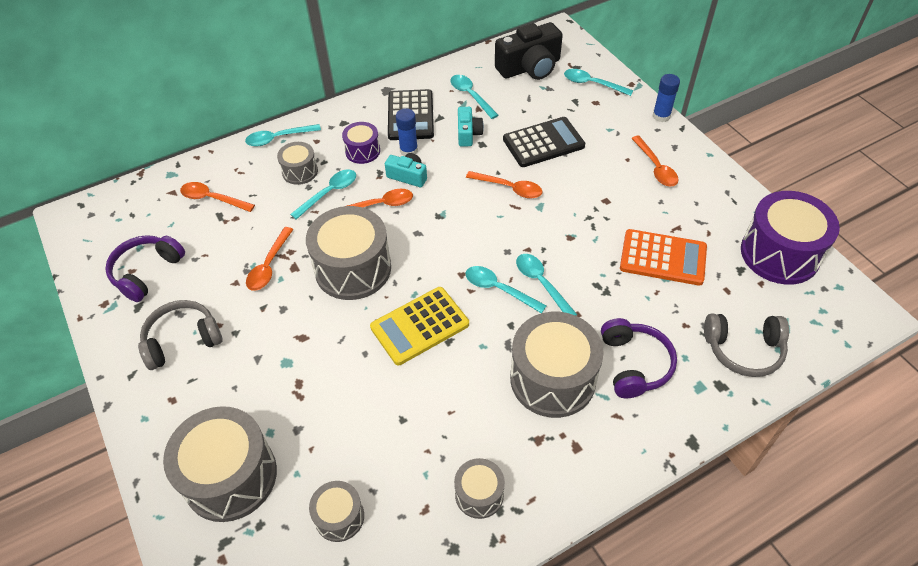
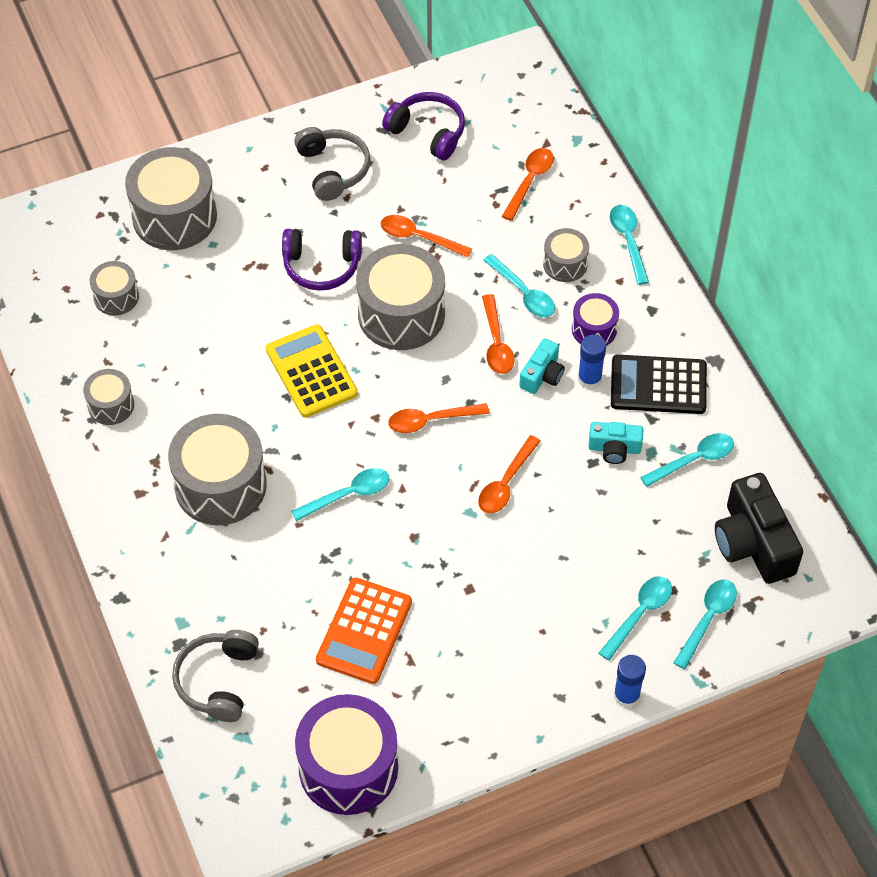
camera: 95 degrees right, 5 degrees up
(499, 289) = (347, 451): turquoise spoon -> turquoise spoon (639, 614)
(543, 143) = (586, 535): black calculator -> none
(634, 364) = (222, 566): purple headphones -> purple headphones (321, 266)
(655, 167) = (522, 662): orange spoon -> orange spoon (431, 420)

